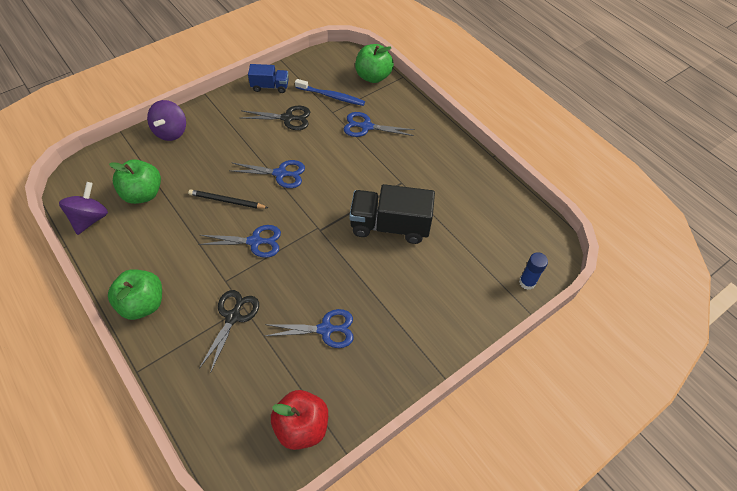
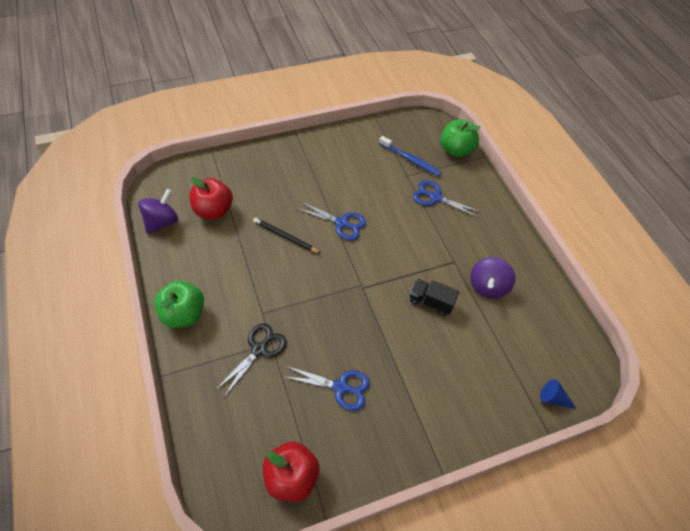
camera: 15 degrees right, 0 degrees up
(143, 194) = (213, 210): green apple -> red apple
(171, 132) = (254, 158): purple spinning top -> purple spinning top (487, 286)
(255, 241) = (299, 283): blue scissors -> none
(270, 86) = (355, 137): blue truck -> none
(288, 118) = (363, 171): black scissors -> none
(390, 226) = (430, 302): black truck -> black truck, size x0.56
(527, 282) = (553, 398): blue glue stick -> blue cone

